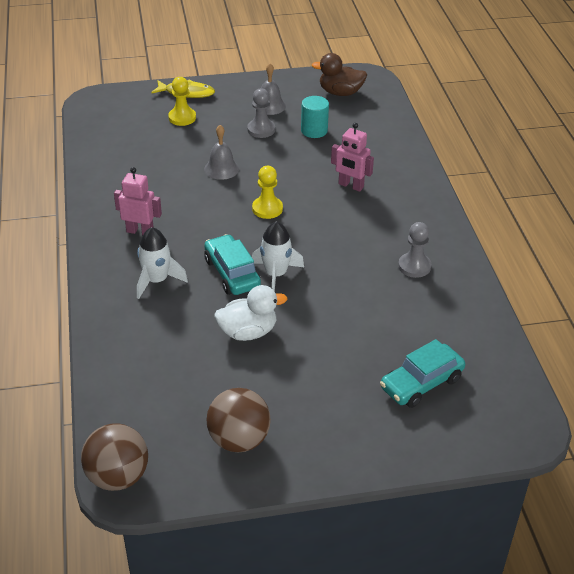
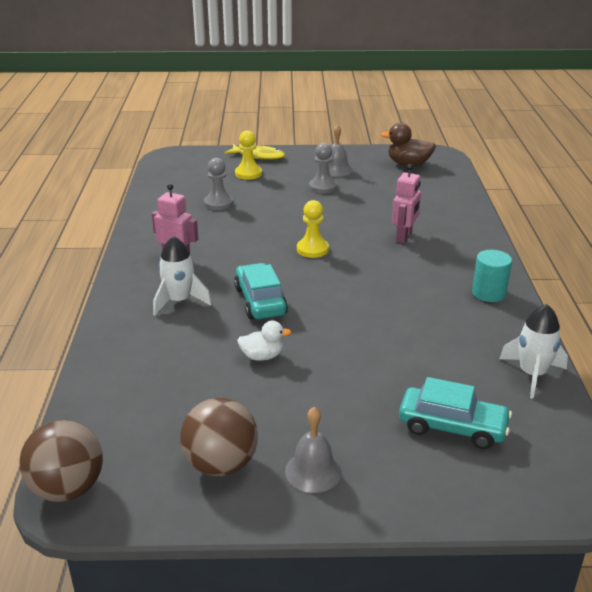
camera: 10 degrees right, 10 degrees down
(221, 169) = (275, 214): grey bell -> grey bell (313, 471)
(248, 332) = (262, 356): white duck -> white duck, size x0.65
(275, 274) = (306, 306): white rocket -> white rocket (532, 374)
(314, 130) = (375, 191): turquoise cylinder -> turquoise cylinder (489, 293)
(350, 186) = (404, 237): pink robot -> pink robot turned 105 degrees counterclockwise
(414, 266) = (461, 311): grey pawn -> grey pawn (218, 203)
(421, 383) = (452, 427): turquoise car -> turquoise car turned 135 degrees counterclockwise

